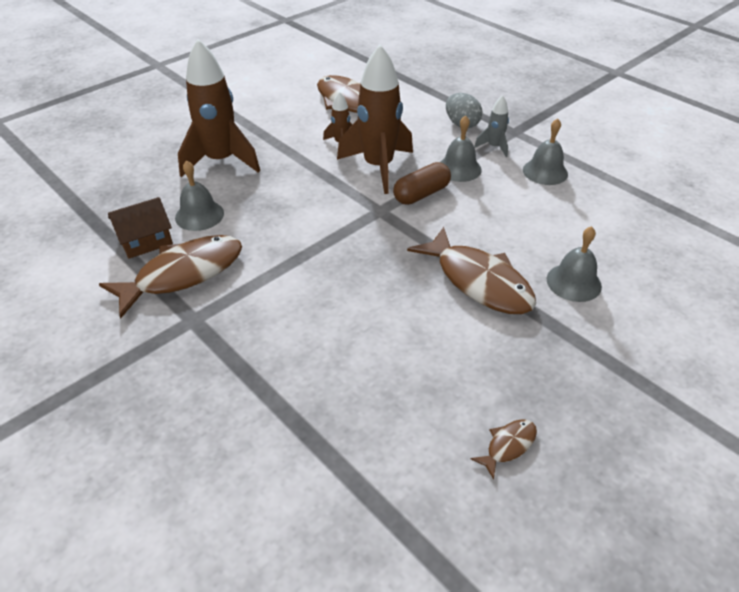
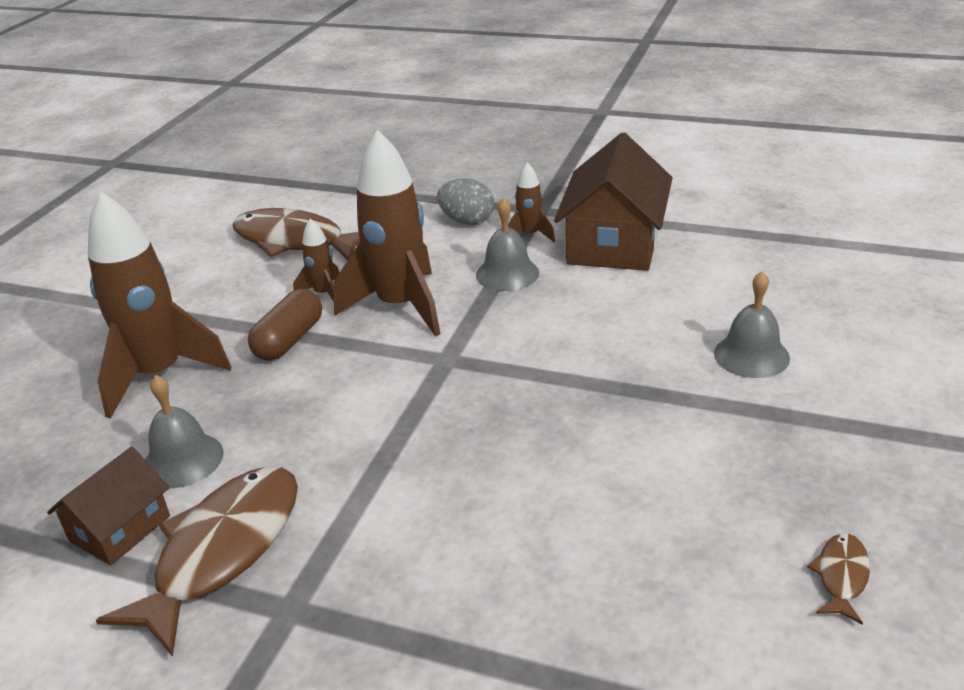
camera: 25 degrees left, 10 degrees down
(421, 194) = (484, 320): brown capsule -> brown capsule (289, 340)
(479, 281) = (643, 397): brown fish -> none
(494, 147) = (530, 235): grey rocket -> brown rocket
(545, 171) = (614, 243): grey bell -> brown house

